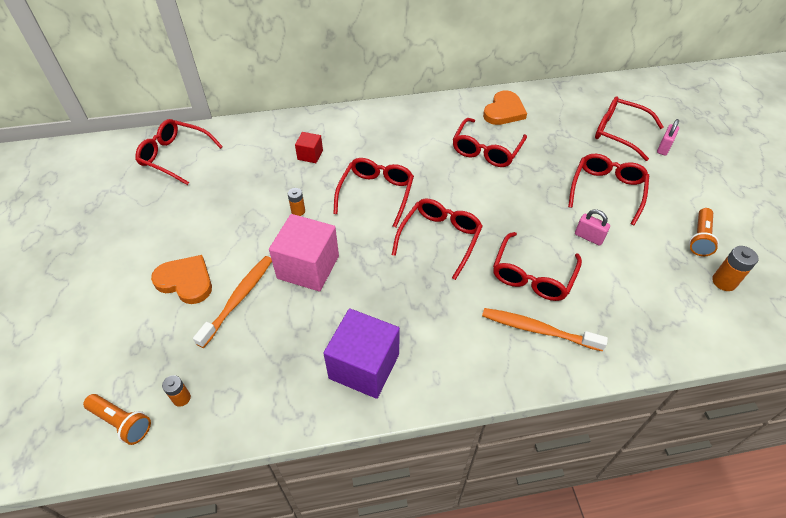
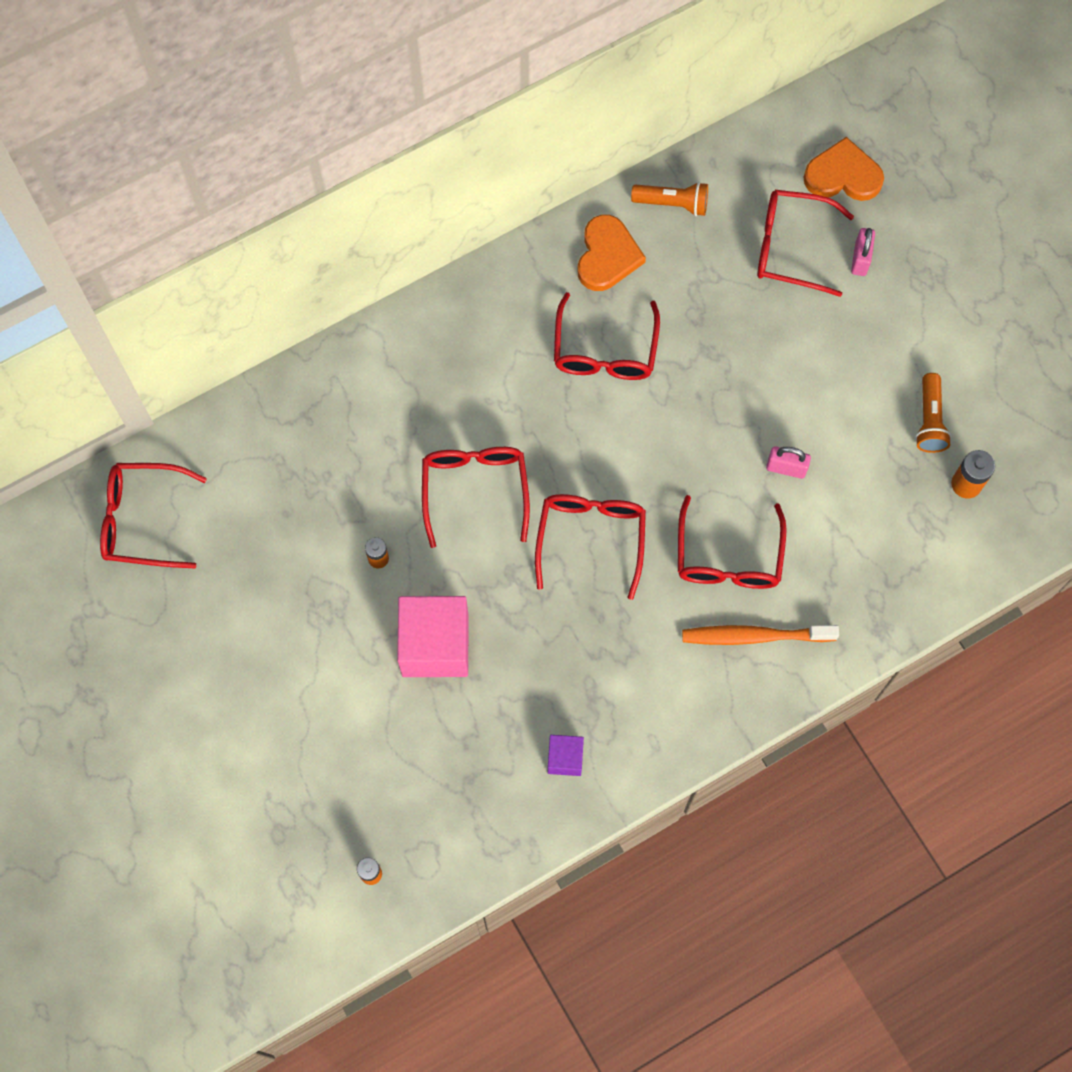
camera: 20 degrees left, 20 degrees up
(122, 422) = (319, 925): orange flashlight -> orange flashlight (673, 203)
(186, 281) = (285, 722): orange heart -> orange heart (843, 175)
(238, 299) = (368, 723): orange toothbrush -> none
(310, 155) = (346, 448): red cube -> none
(364, 366) = (565, 758): purple cube -> purple cube, size x0.50
(607, 190) = (794, 373): red glasses -> none

